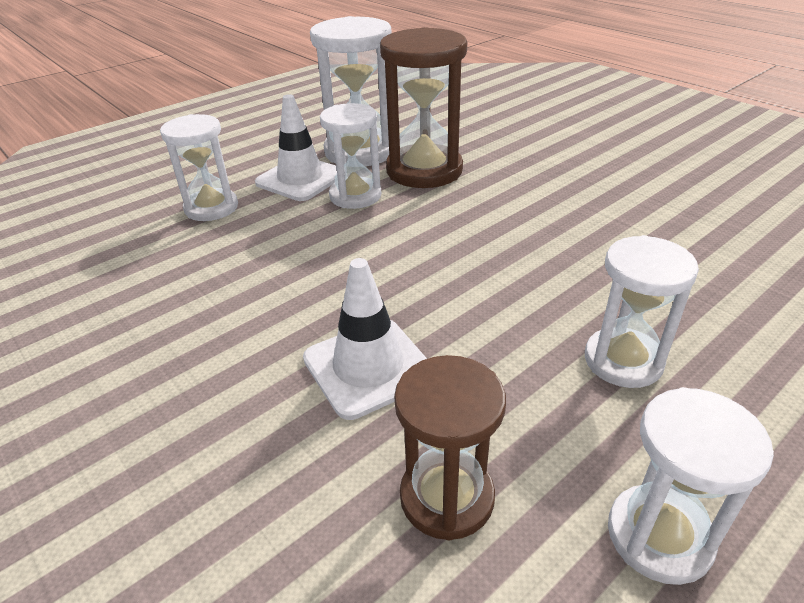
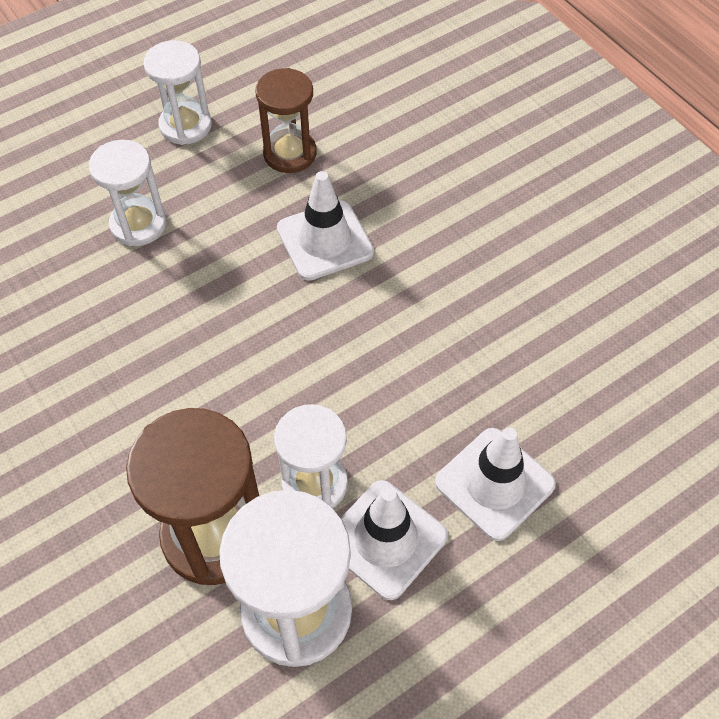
camera: 175 degrees left, 20 degrees up
(211, 208) = (494, 483): white hourglass -> white traffic cone

